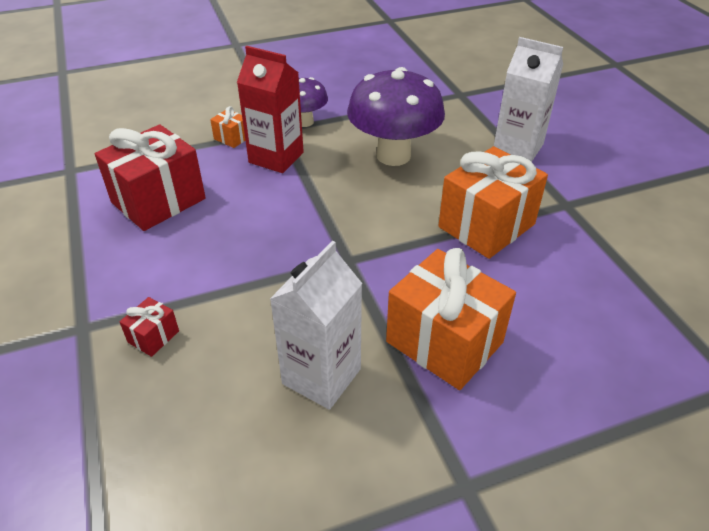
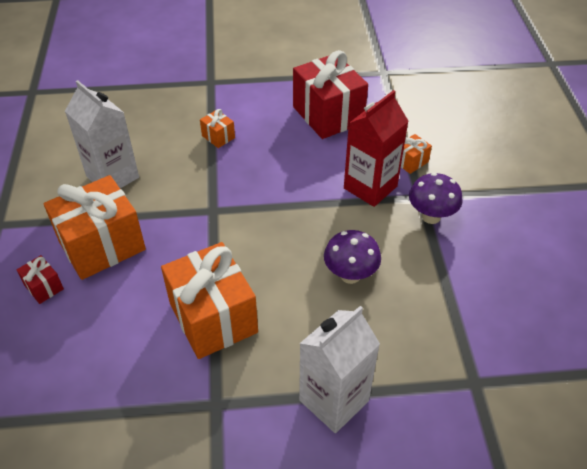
camera: 105 degrees right, 5 degrees up
(153, 337) = (187, 109): red gift -> red gift (44, 287)
(214, 287) = (218, 137): none -> orange gift
(393, 155) = (350, 275): purple mushroom -> purple mushroom, size x0.56

